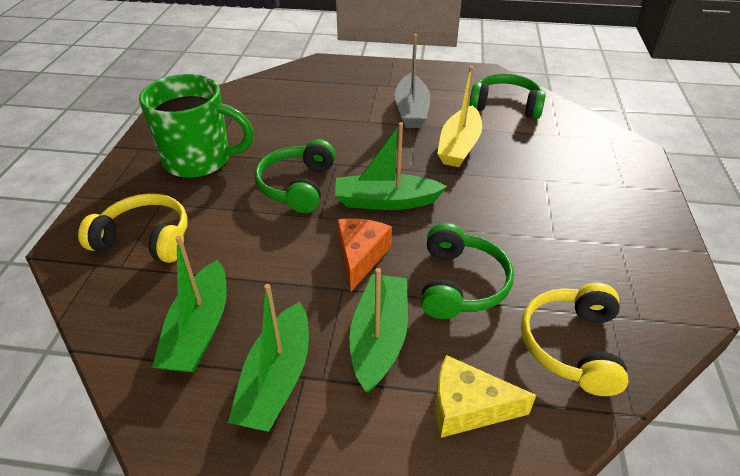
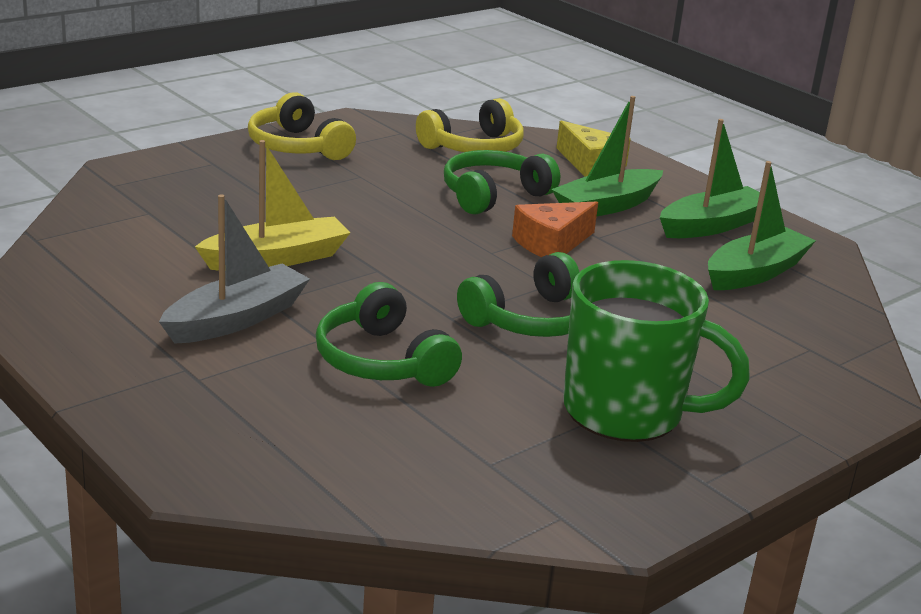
camera: 140 degrees left, 15 degrees down
(145, 239) = (767, 359): yellow headphones -> yellow headphones (297, 147)
(200, 161) = (626, 412): green mug -> green mug turned 150 degrees clockwise
(385, 201) = (457, 262): green boat -> none
(505, 105) = (114, 260): green headphones -> green headphones (382, 361)

